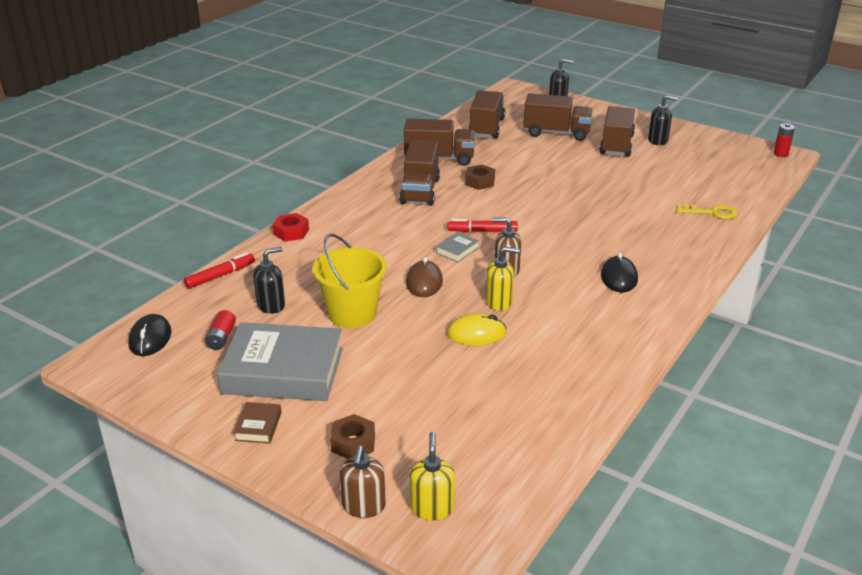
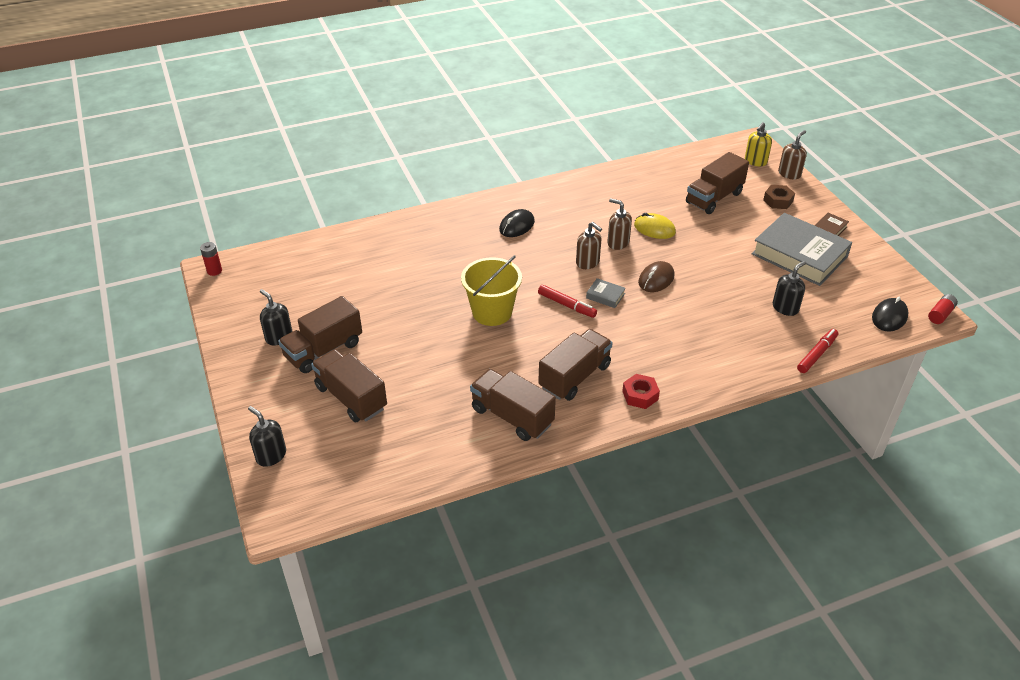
camera: 145 degrees left, 10 degrees up
(220, 275) = (816, 354): red marker -> red marker turned 135 degrees clockwise
(221, 338) = (834, 296): red battery -> red battery (940, 314)
(271, 305) = (785, 308): black soap dispenser -> black soap dispenser turned 135 degrees clockwise
(291, 232) = (732, 378): red nut -> red nut (640, 395)
(352, 313) = (728, 276): yellow bucket -> yellow bucket (492, 312)
(457, 250) = (605, 296): grey book -> grey book turned 45 degrees clockwise
(480, 182) = (508, 362): brown nut -> none
(486, 128) = (408, 445): brown truck -> brown truck (714, 198)
(499, 302) = (618, 243): yellow soap dispenser -> brown soap dispenser
(712, 213) = (373, 244): yellow key -> none

